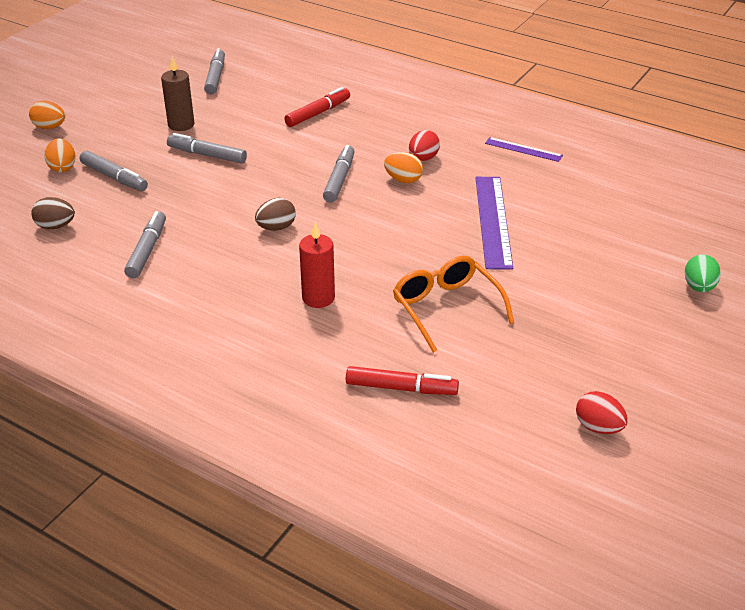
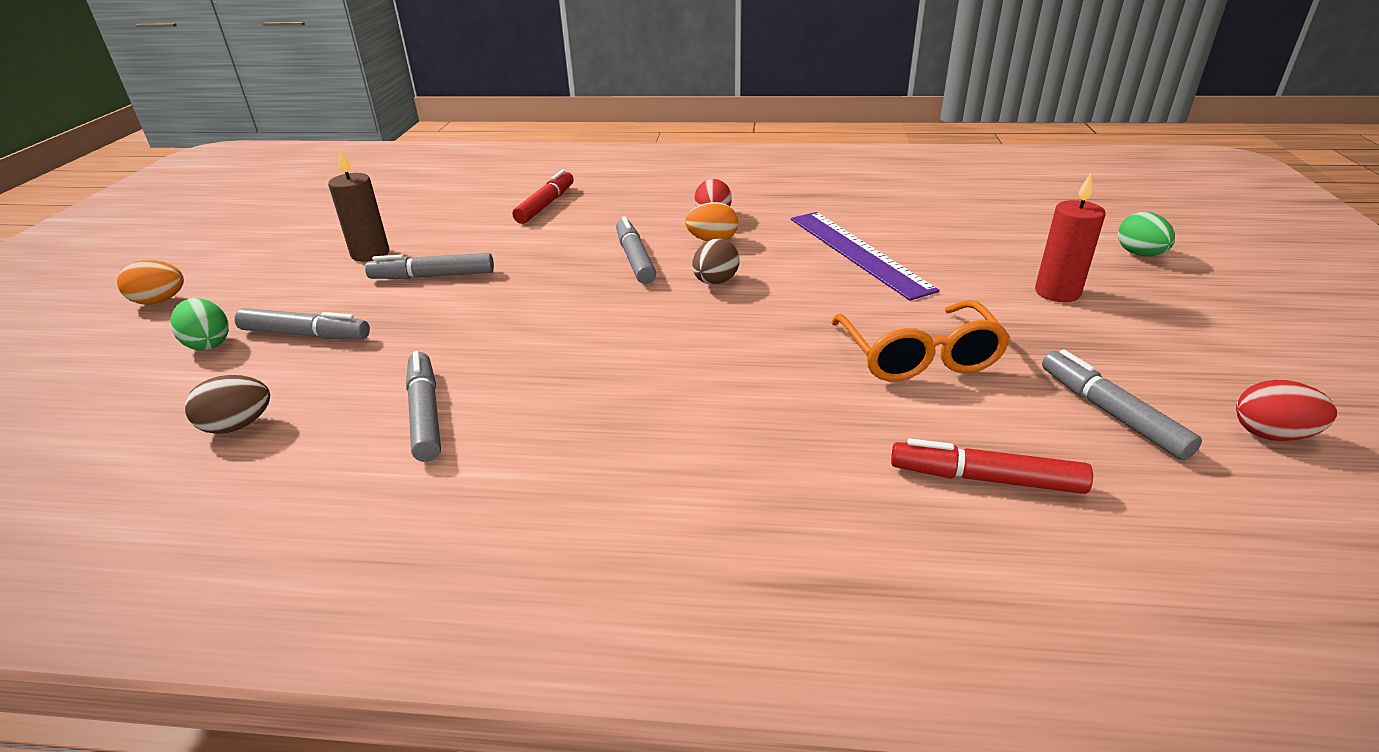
camera: 25 degrees left, 5 degrees down
(62, 167) = (208, 344): orange egg -> green egg
(216, 77) = (384, 200): grey marker -> grey marker (1111, 413)
(276, 228) = (601, 330): brown egg -> brown egg (715, 282)
(318, 298) = (742, 397): red candle -> red candle (1057, 292)
(401, 388) = (985, 478): red marker -> red marker turned 150 degrees counterclockwise
(446, 308) = (918, 356): orange glasses -> orange glasses turned 135 degrees counterclockwise
(523, 149) = (810, 185): purple ruler -> none

